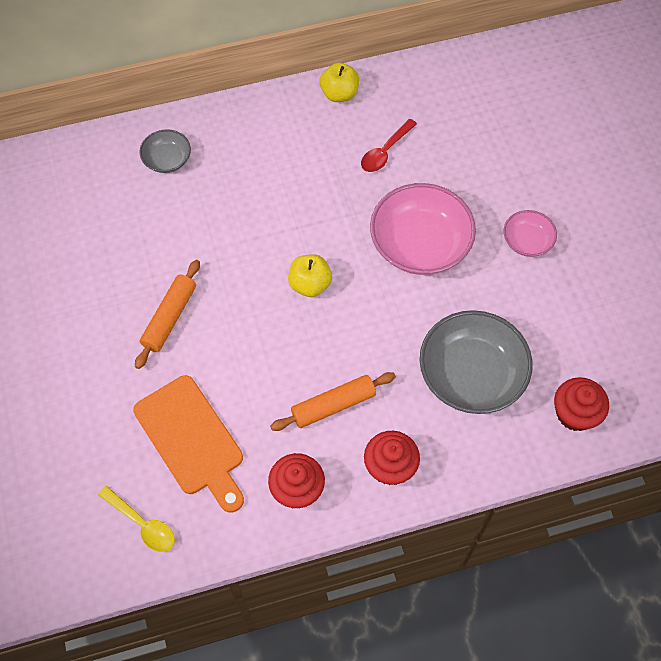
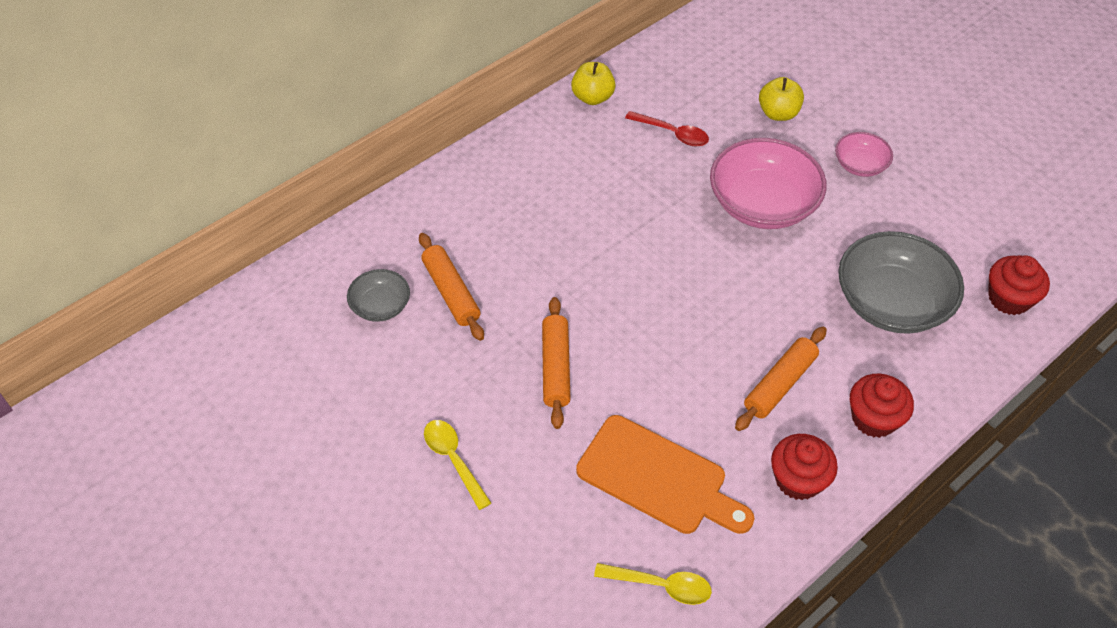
camera: 25 degrees left, 10 degrees down
(53, 359) = (453, 459): none -> yellow spoon
(128, 223) = (451, 292): none -> orange rolling pin
(167, 159) = (454, 217): grey bowl -> grey bowl (380, 305)
(310, 284) = (680, 280): yellow apple -> yellow apple (778, 113)
(385, 152) = (673, 133): red spoon -> red spoon turned 75 degrees counterclockwise

